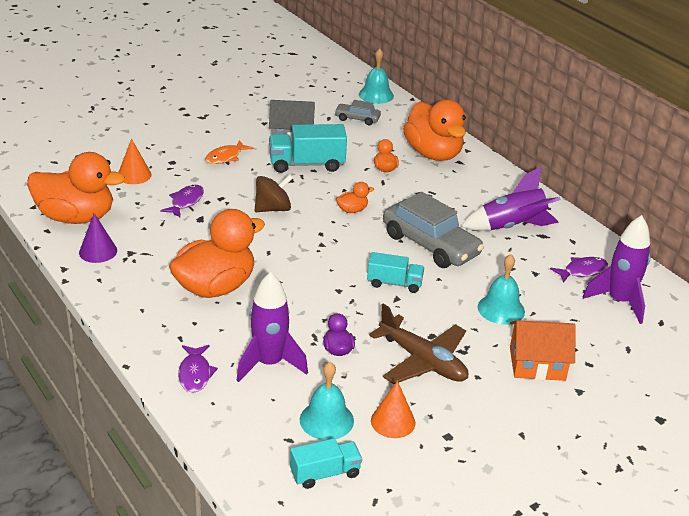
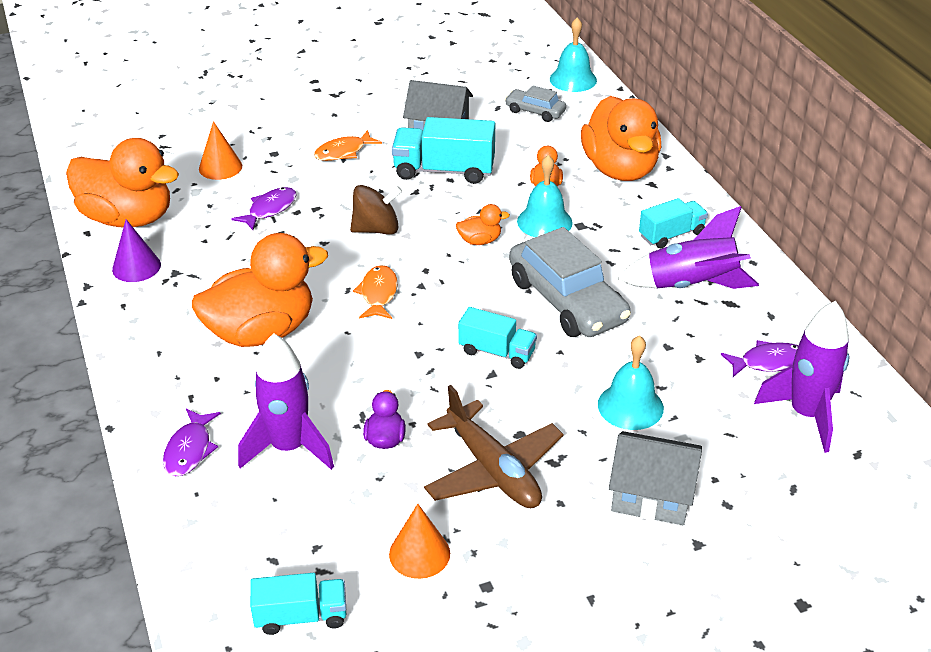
camera: 15 degrees right, 5 degrees up
(292, 253) = (378, 294): none -> orange fish
(326, 420) = (332, 539): turquoise bell -> turquoise bell (544, 222)
(486, 194) = (671, 235): none -> turquoise truck
(537, 364) = (651, 494): orange house -> grey house

